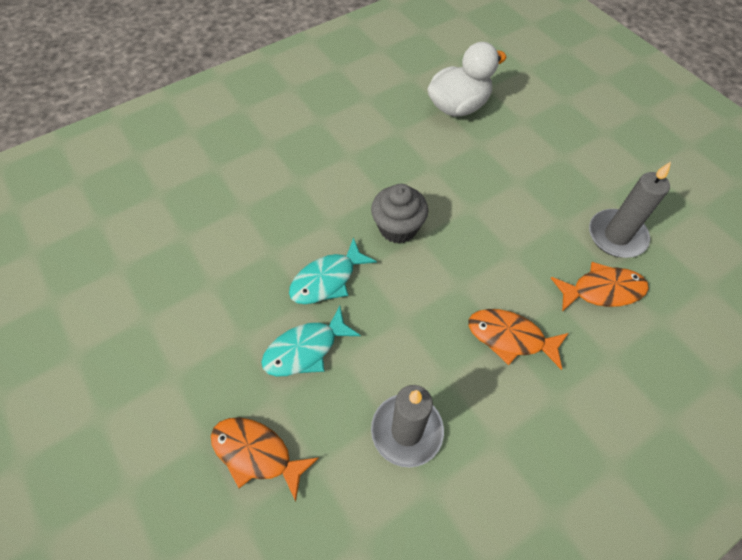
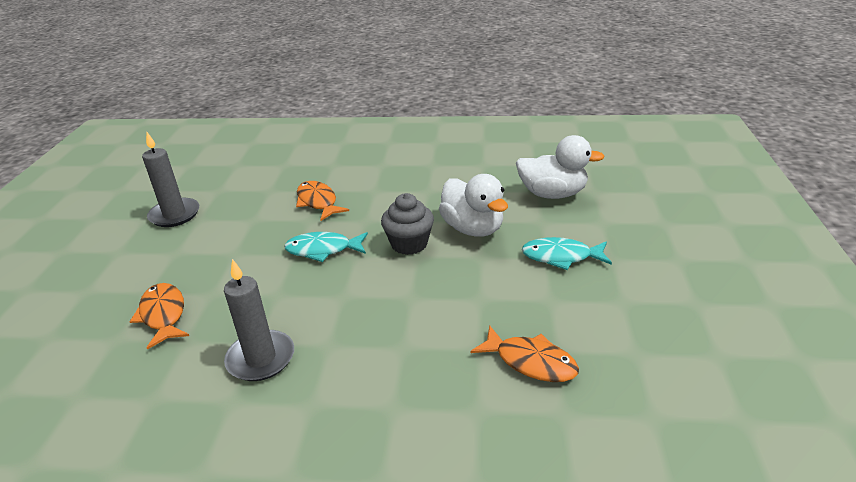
camera: 40 degrees right, 25 degrees down
(305, 349) = (260, 279): turquoise fish -> turquoise fish (561, 257)
(433, 180) = (473, 229): none -> white duck
(510, 338) = (407, 349): orange fish -> orange fish (318, 202)
(616, 236) = (595, 333): grey candle -> grey candle (175, 215)

